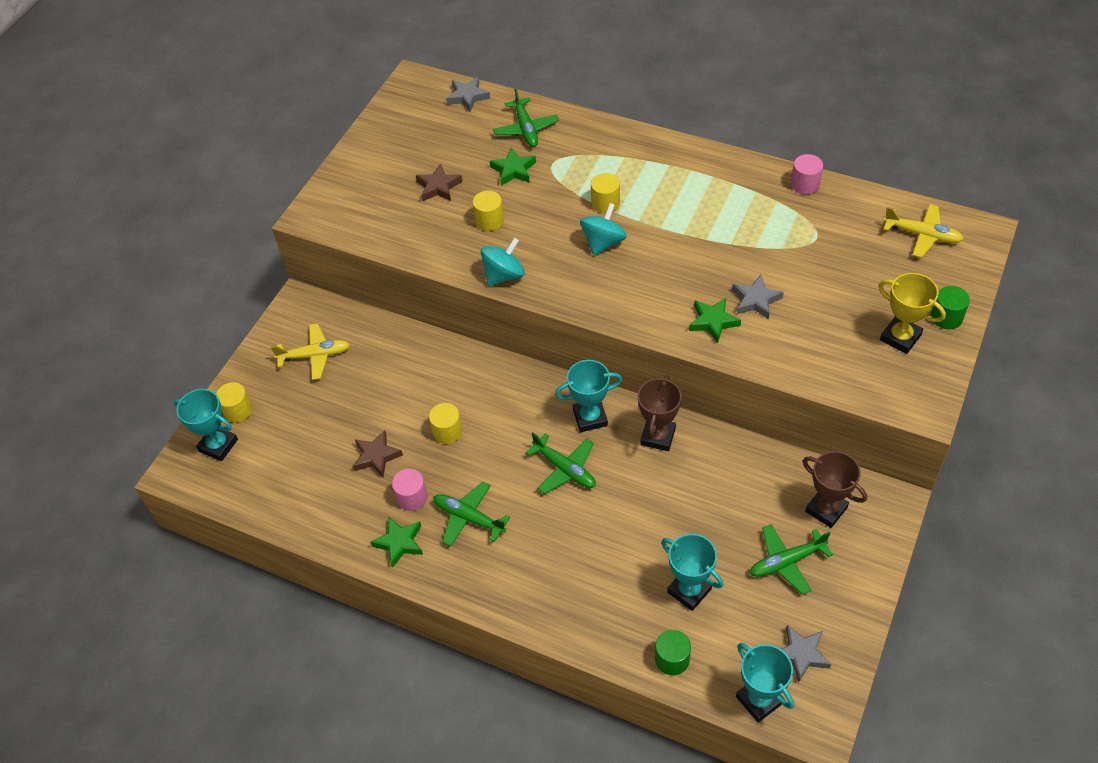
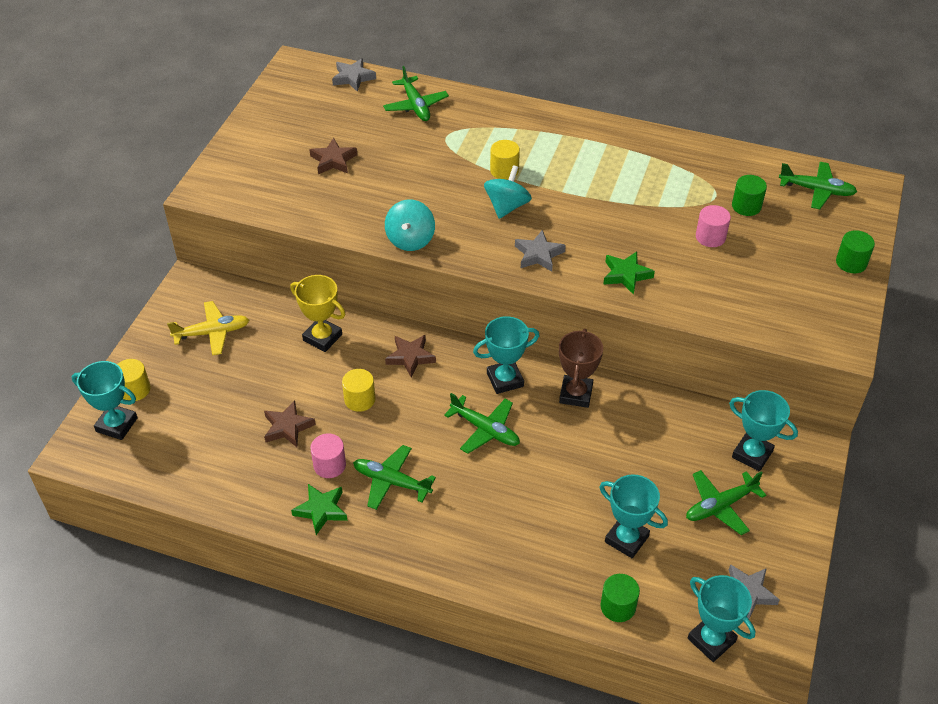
camera: 10 degrees left, 5 degrees down
(489, 220) = (389, 190): yellow cylinder -> none
(501, 389) = (410, 357): none -> brown star
(504, 275) = (410, 240): turquoise spinning top -> turquoise spinning top turned 150 degrees clockwise
(513, 170) = (408, 143): green star -> none
(756, 300) = (665, 254): grey star -> grey star (538, 255)
(805, 184) = (697, 148): pink cylinder -> pink cylinder (710, 237)
(826, 509) = (752, 454): brown trophy -> turquoise trophy
(846, 250) = (746, 206): none -> green cylinder
(900, 337) = (810, 282): yellow trophy -> yellow trophy (322, 337)
(922, 235) = (816, 190): yellow plane -> green plane

